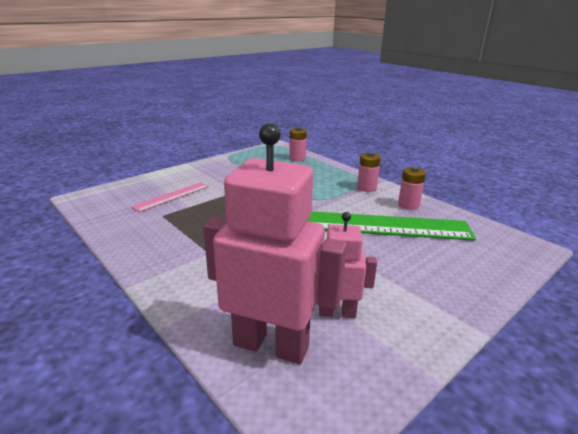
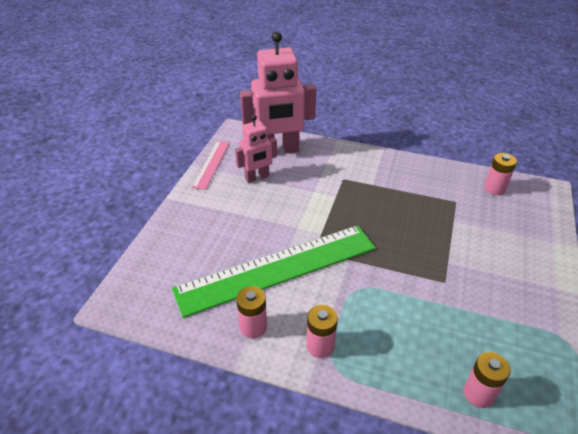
camera: 150 degrees right, 15 degrees up
(114, 211) = (494, 188): none -> pink battery
(172, 196) = (487, 226): pink ruler -> pink ruler (211, 164)

